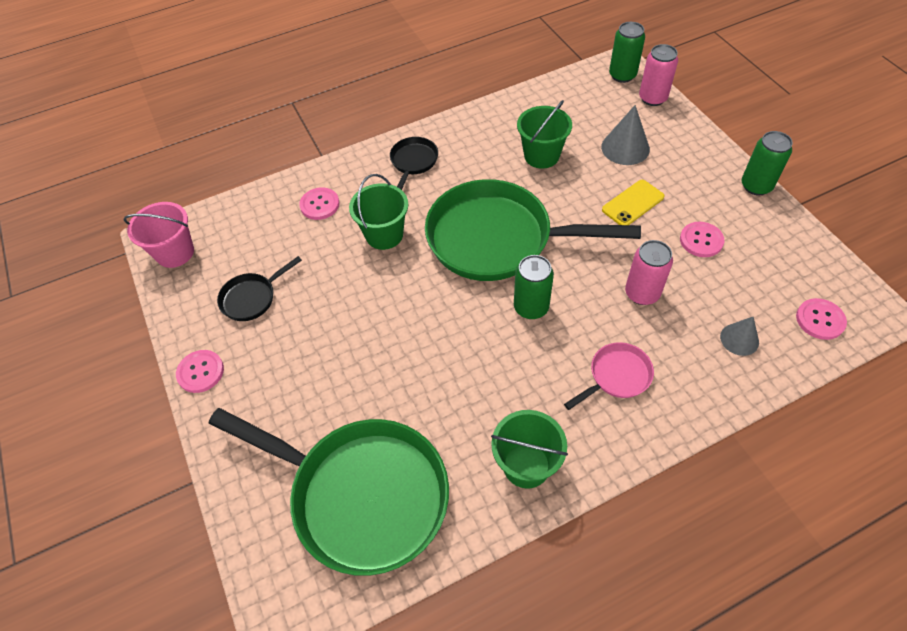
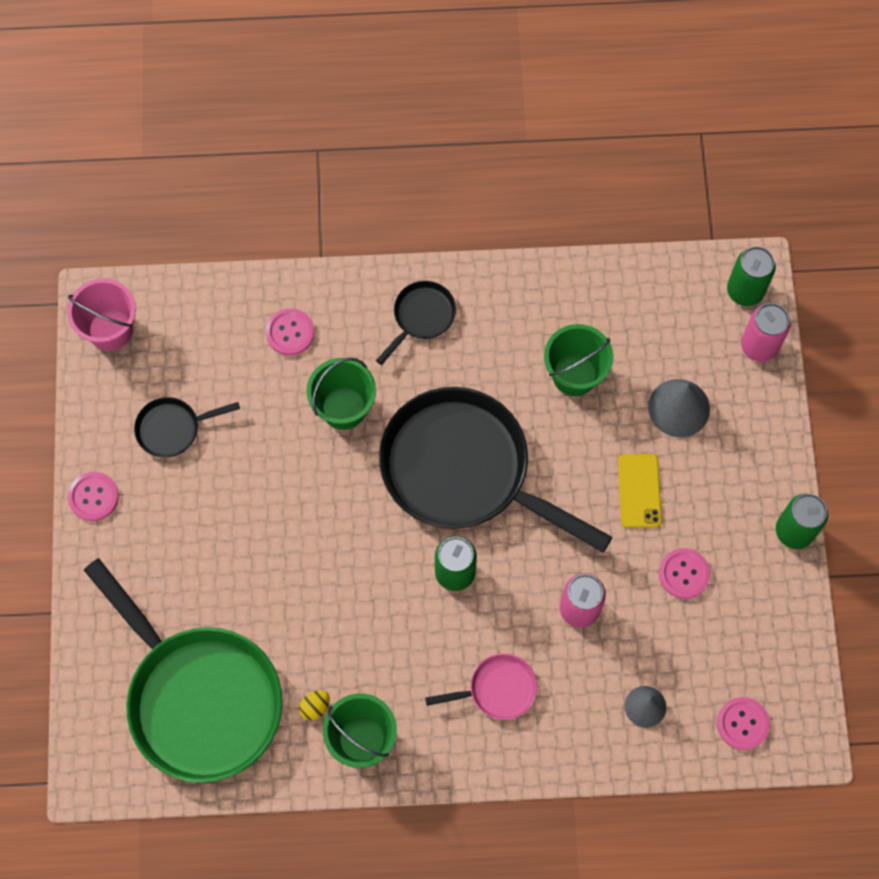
camera: 20 degrees right, 15 degrees up
(471, 457) = (315, 707): none -> yellow egg
(497, 239) = (464, 470): green pan -> black pan
(633, 203) = (639, 491): yellow phone -> yellow phone turned 75 degrees counterclockwise

